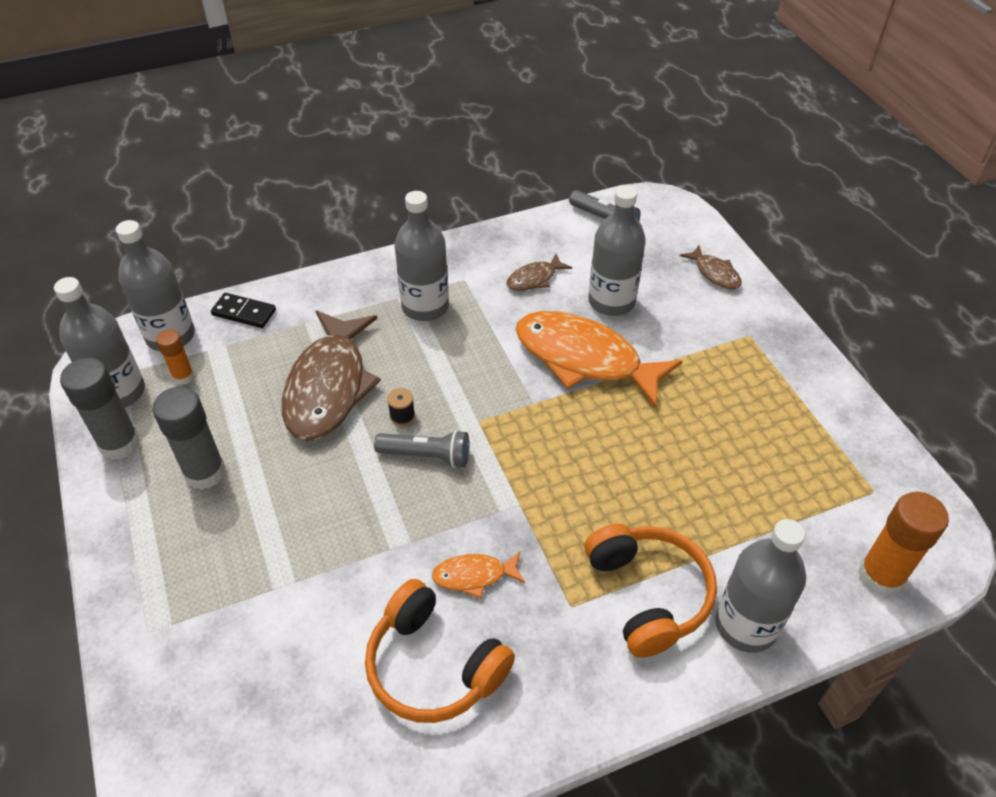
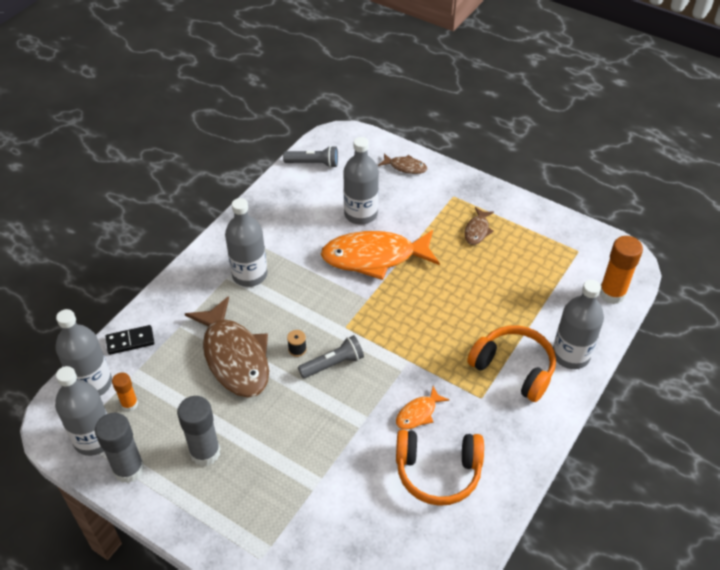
camera: 35 degrees left, 0 degrees up
(534, 279) = (302, 222): brown fish -> brown fish (477, 230)

